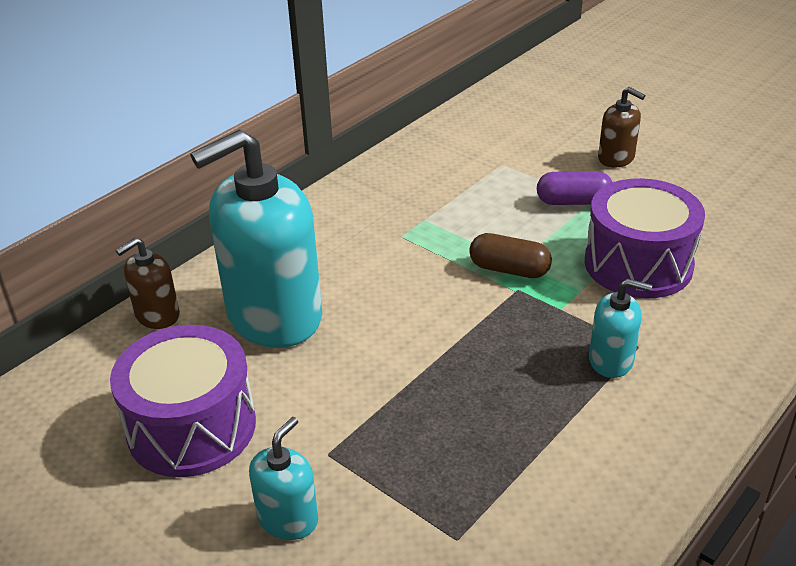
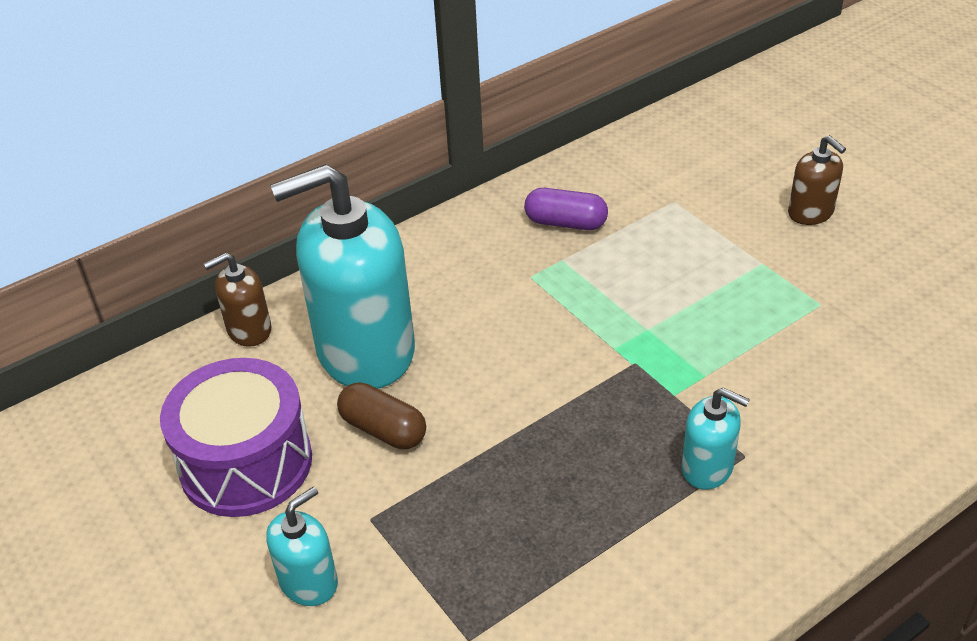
camera: 15 degrees right, 5 degrees up
(509, 270) = (634, 337): brown capsule -> brown capsule (383, 430)
(573, 201) = (738, 262): purple capsule -> purple capsule (565, 223)
(638, 264) = (784, 354): purple drum -> none

